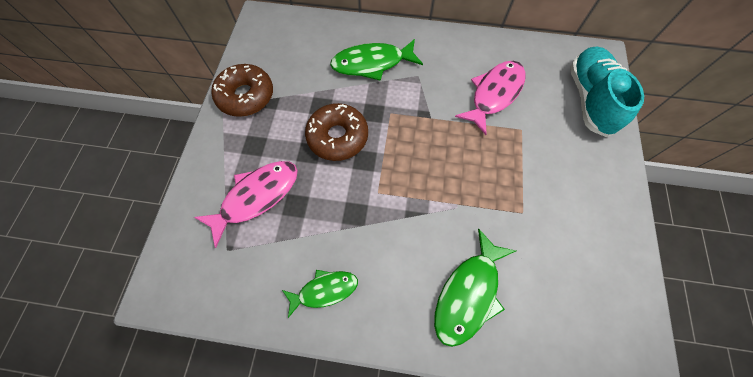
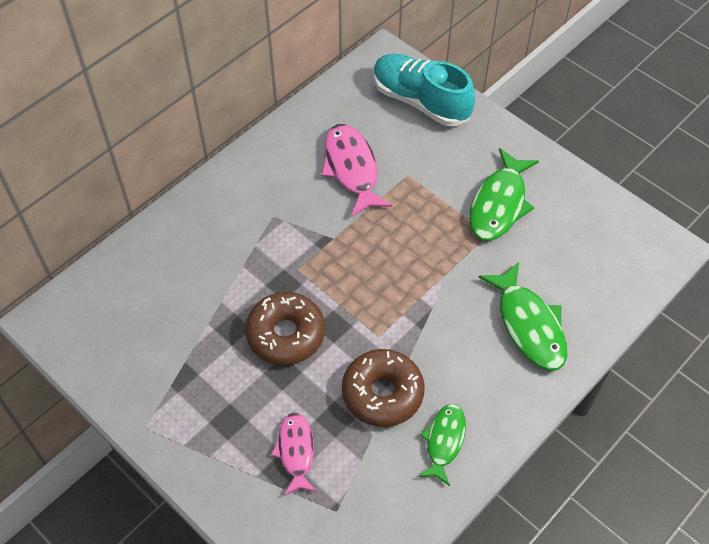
camera: 55 degrees left, 10 degrees down
(246, 96) = (153, 396): brown donut -> brown donut (382, 393)
(256, 197) = (296, 451): pink fish -> pink fish, size x0.63
(372, 64) = (220, 247): green fish -> green fish (499, 204)

